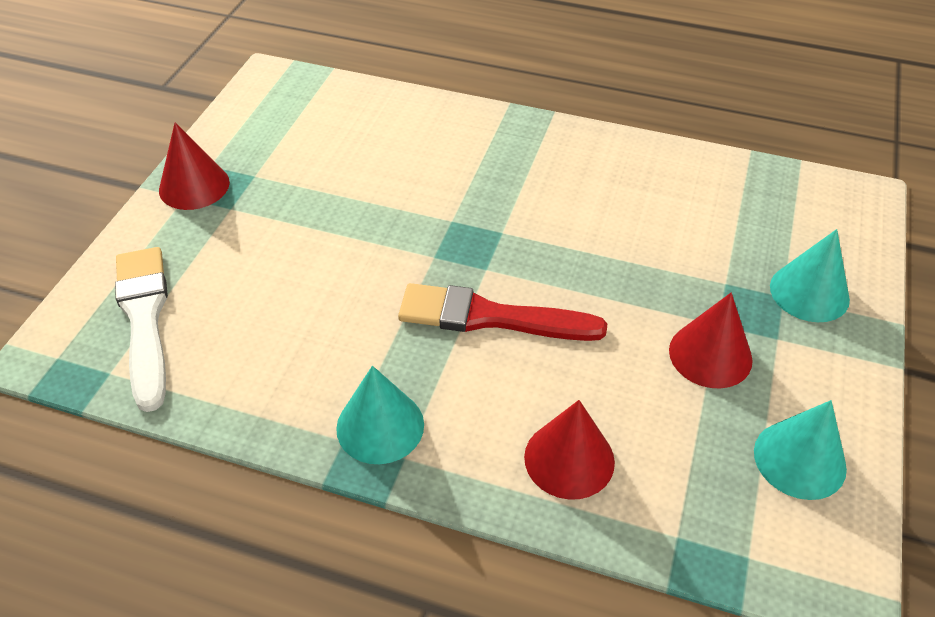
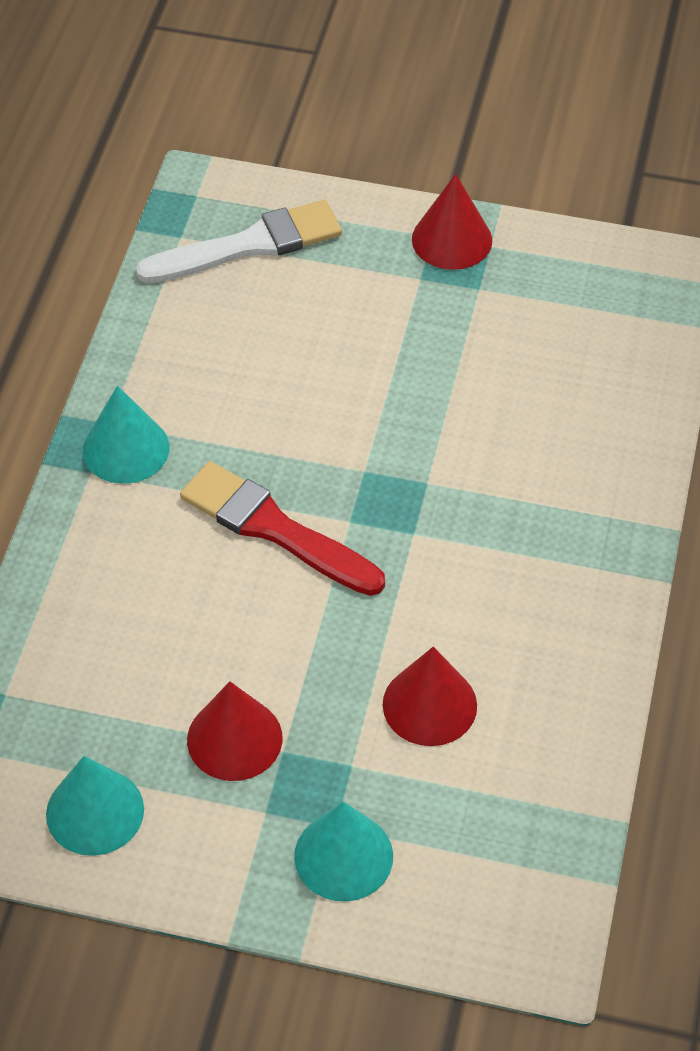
camera: 85 degrees right, 5 degrees up
(490, 317) = (275, 529): red brush -> red brush turned 60 degrees counterclockwise
(569, 459) = (91, 604): red cone -> red cone (429, 705)

